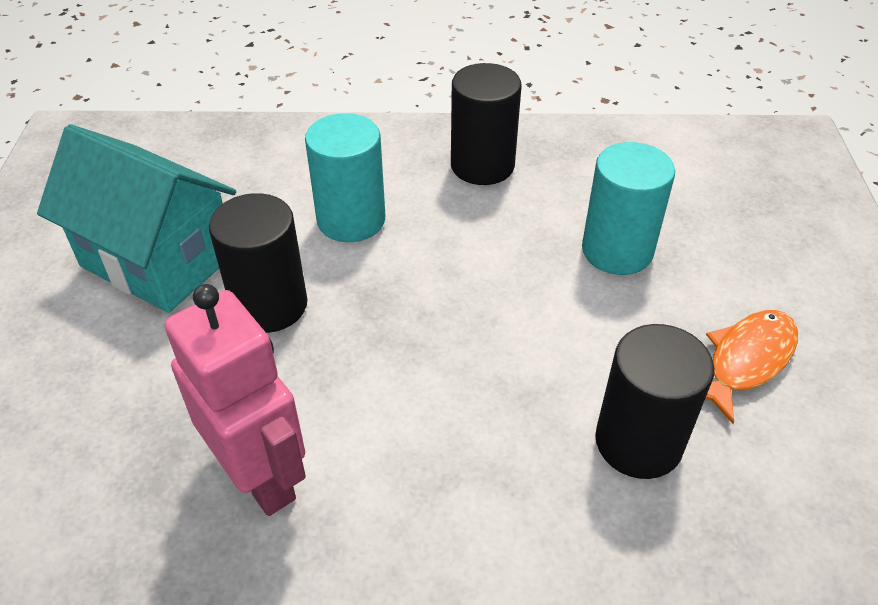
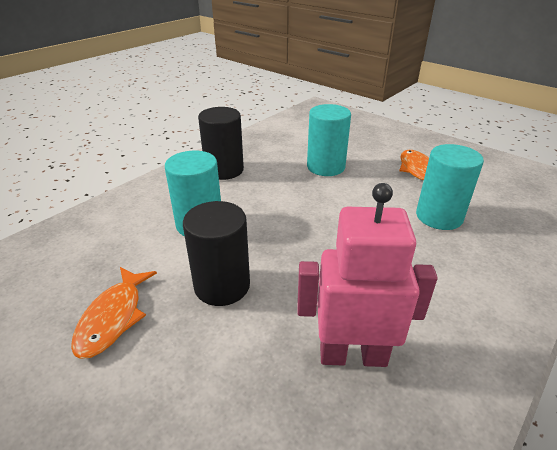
camera: 50 degrees left, 10 degrees down
(158, 260) = (113, 318): turquoise house -> orange fish
(638, 442) = (439, 217): black cylinder -> turquoise cylinder

